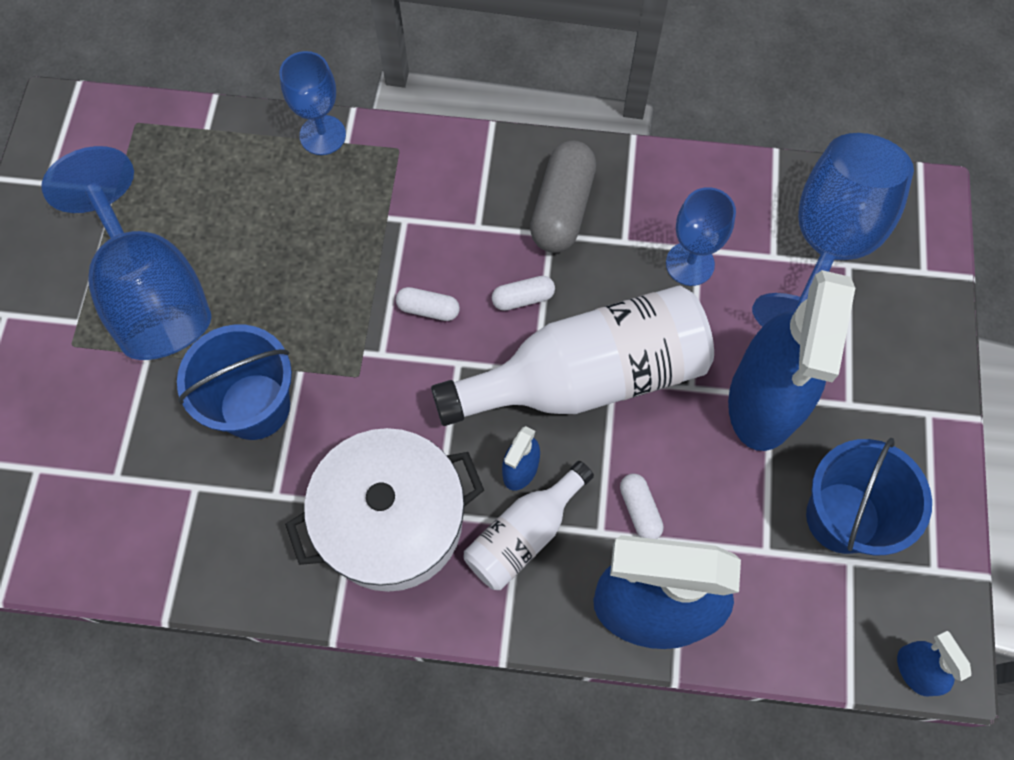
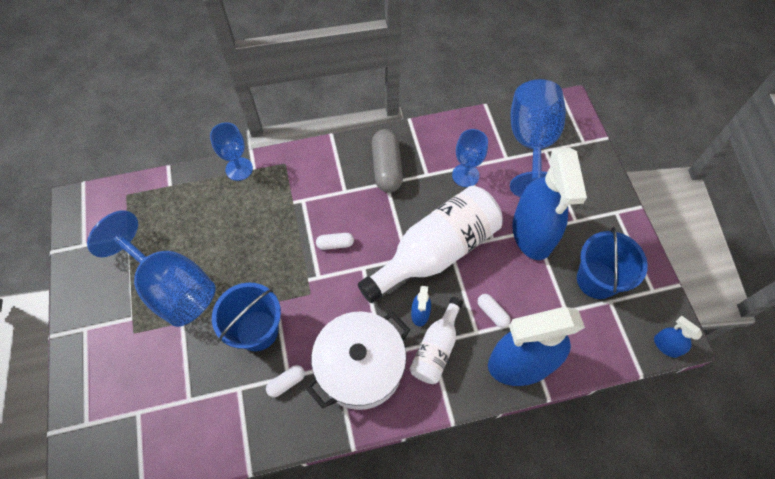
camera: 20 degrees left, 5 degrees down
(523, 298) = (385, 221): white capsule -> white capsule (286, 382)

